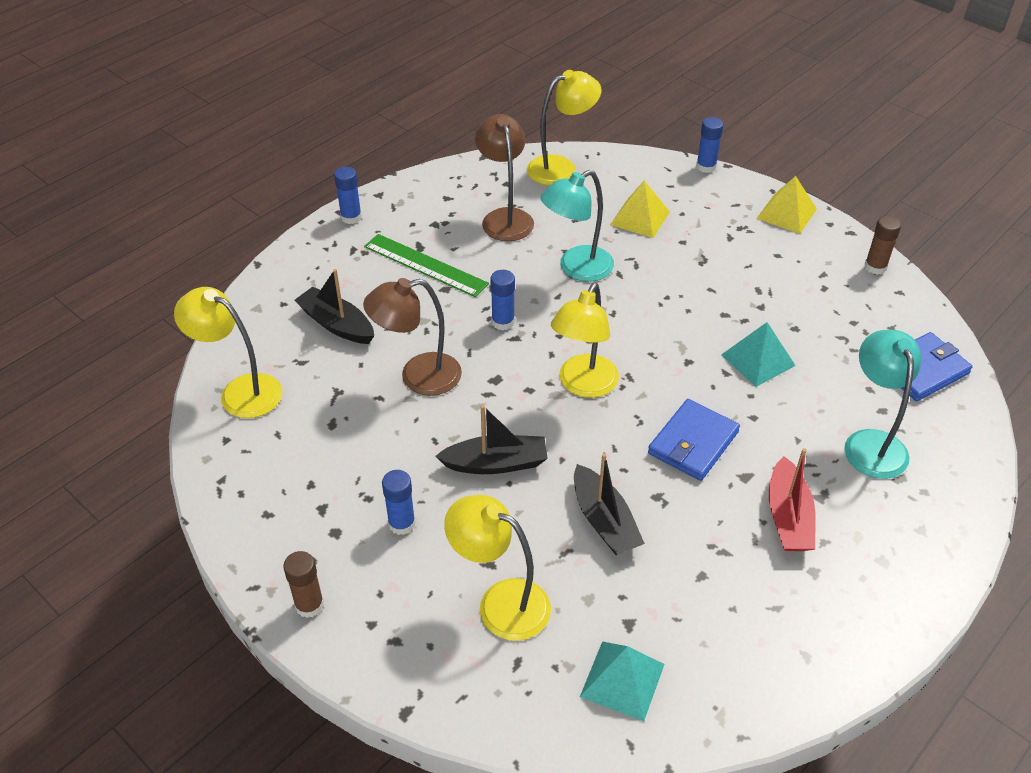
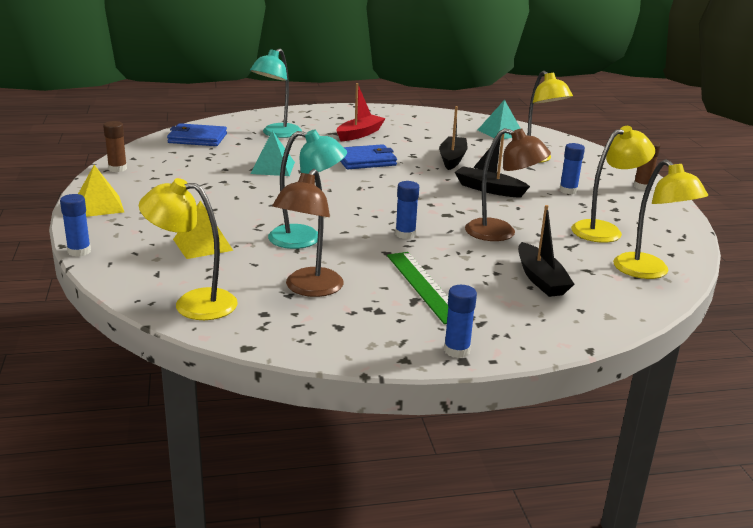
camera: 145 degrees left, 20 degrees down
(583, 385) = (393, 194): yellow lamp -> yellow lamp (604, 230)

